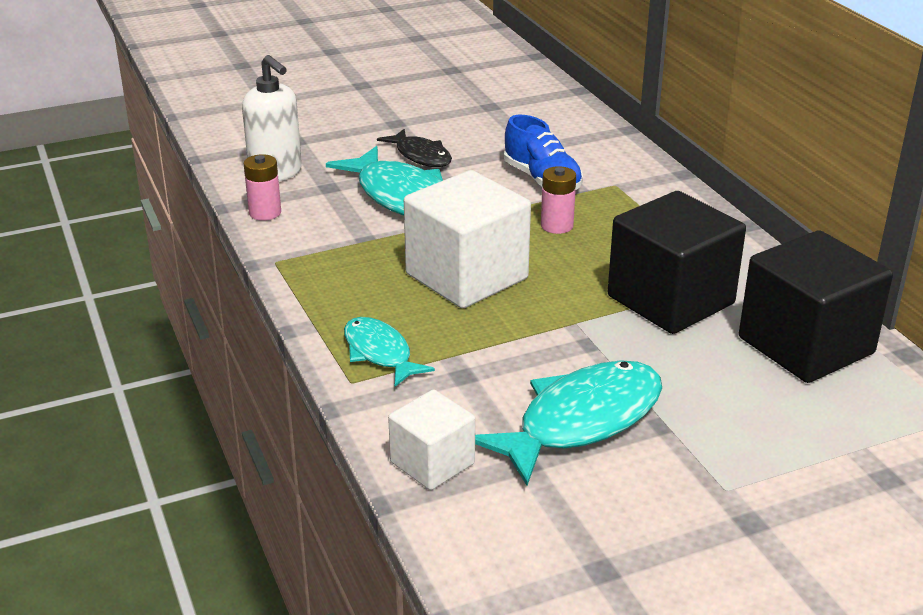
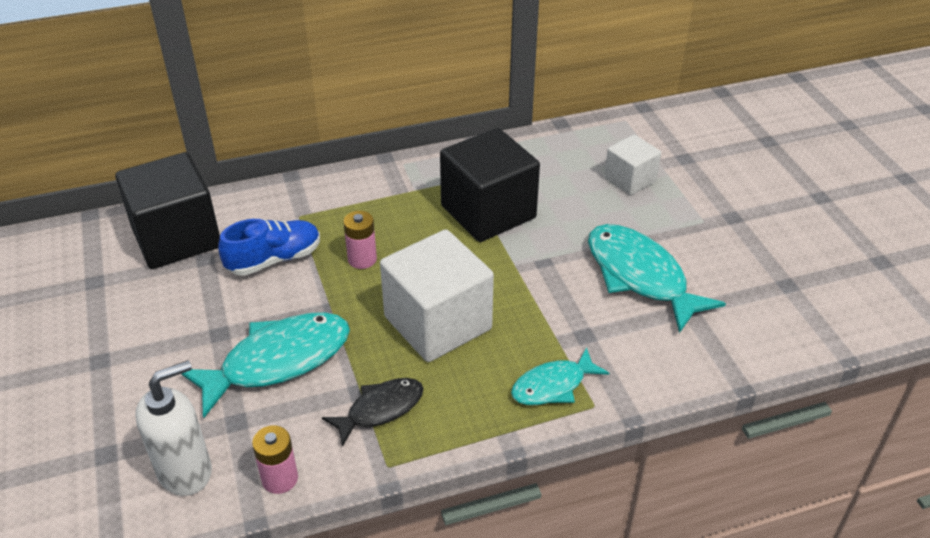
camera: 85 degrees left, 10 degrees up
(421, 156) = (191, 342): black fish -> black fish (380, 409)
(432, 463) = (694, 359): white cube -> white cube (630, 180)
(805, 345) = (550, 161): black cube -> black cube (176, 238)

